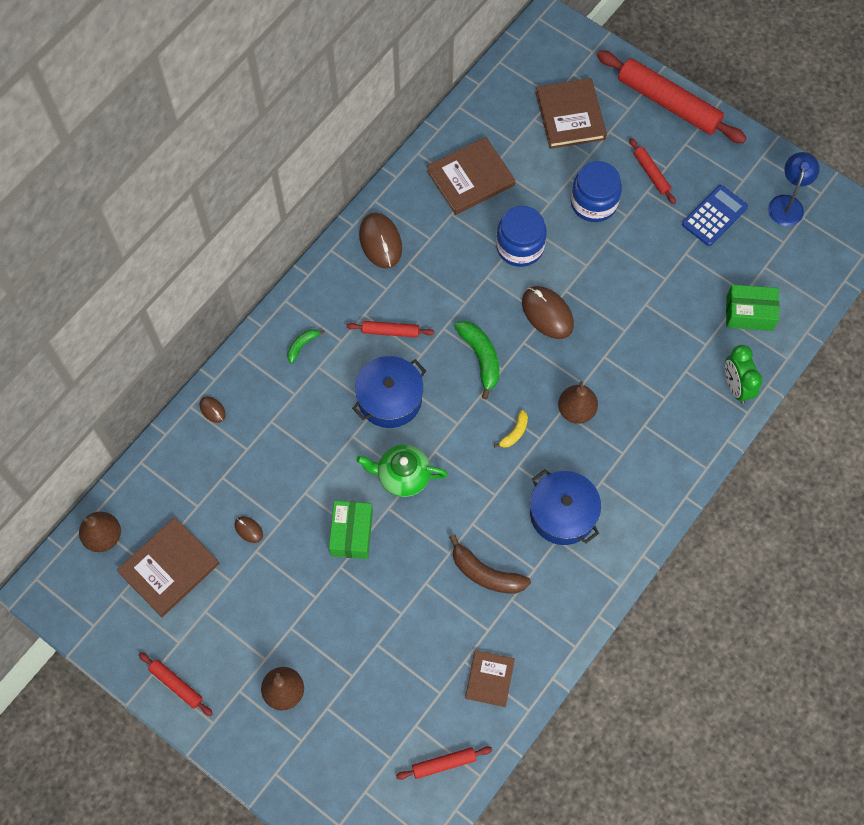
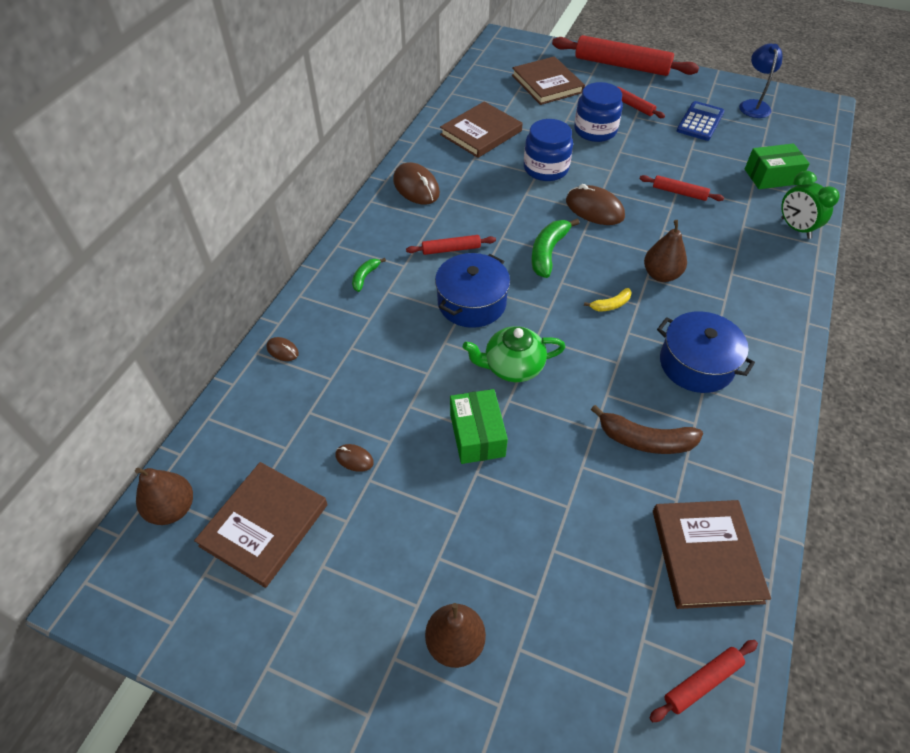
camera: 15 degrees left, 15 degrees down
(176, 685) = (303, 674): red rolling pin -> red rolling pin (679, 193)
(480, 358) = (548, 252): green banana -> green banana turned 120 degrees counterclockwise
(490, 679) = (706, 555): brown book -> brown book, size x1.64
(514, 433) = (610, 305): yellow banana -> yellow banana turned 45 degrees clockwise

